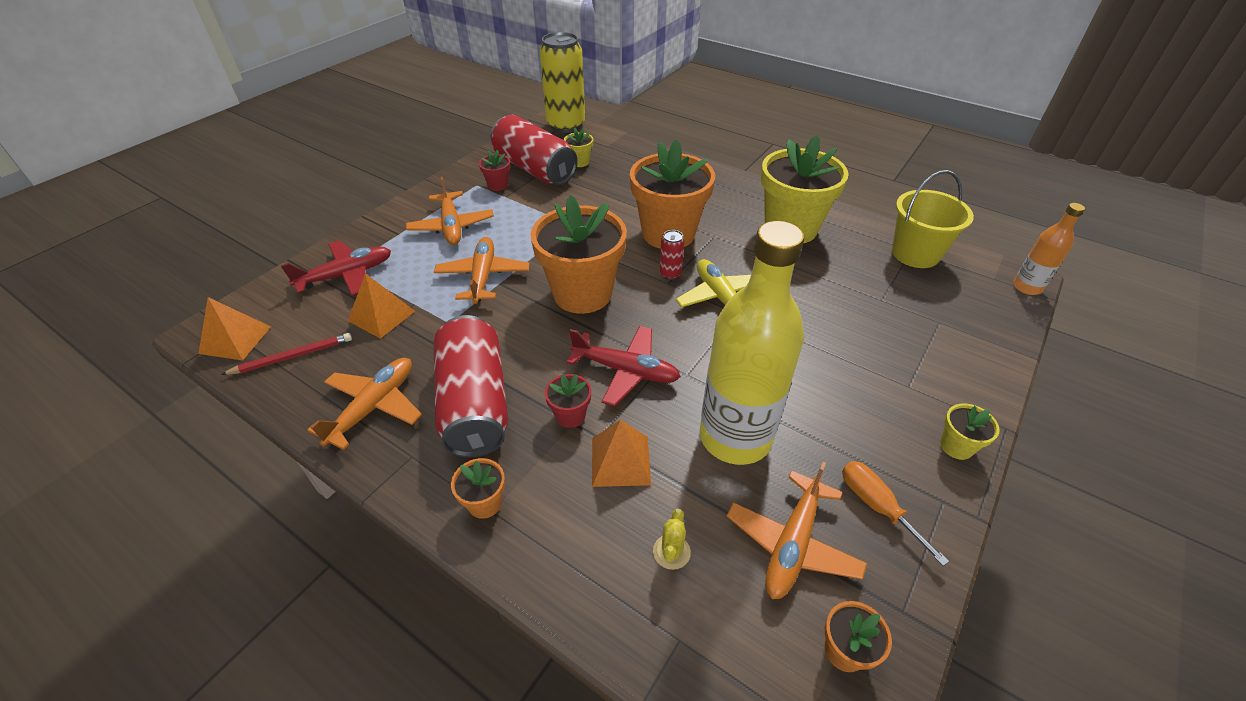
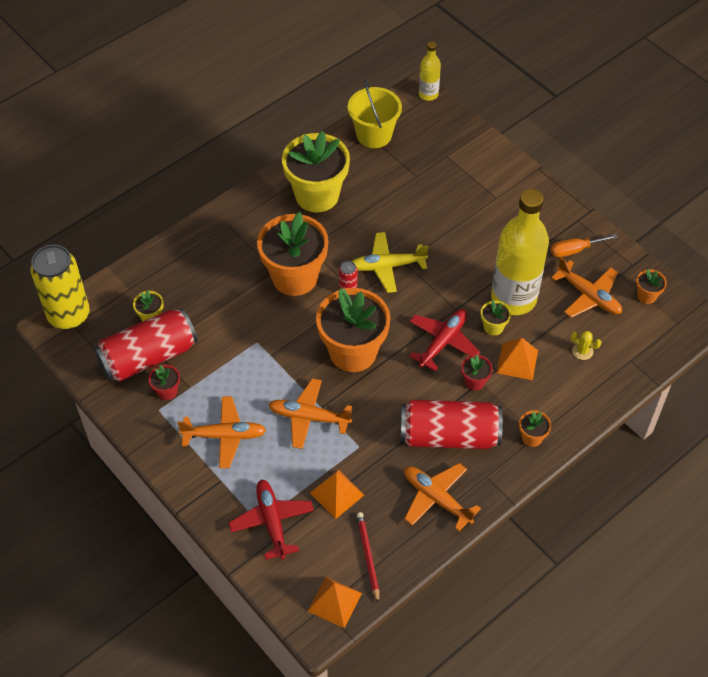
camera: 75 degrees left, 10 degrees up
(956, 446) = (545, 197): yellow flower pot -> yellow flower pot (493, 327)
(1027, 287) = (428, 94): orange bottle -> yellow bottle

